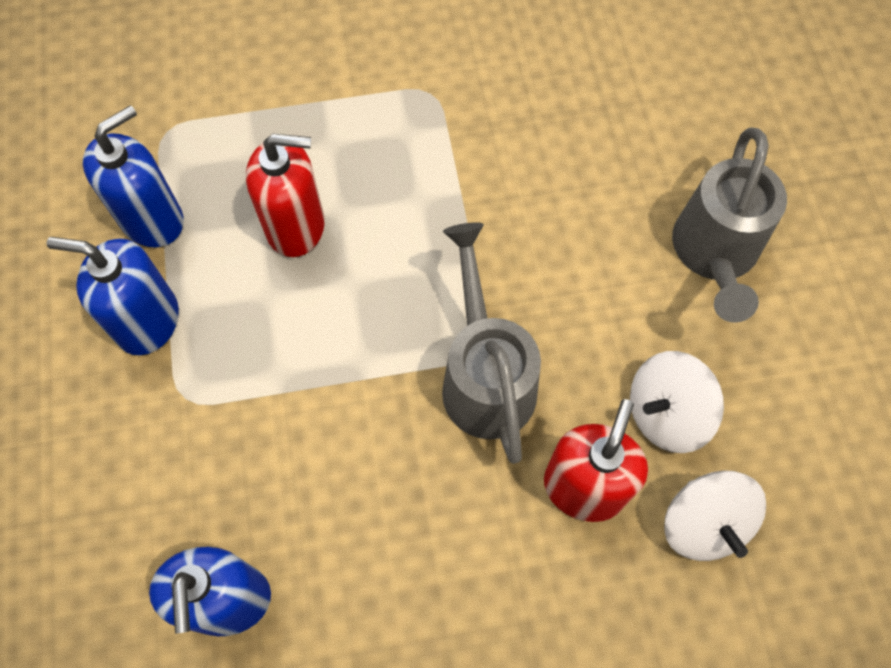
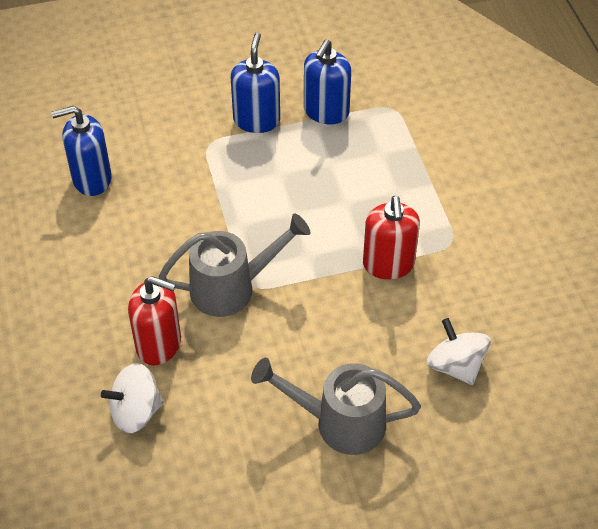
camera: 85 degrees right, 15 degrees down
(152, 219) = (326, 112): blue soap dispenser -> blue soap dispenser turned 75 degrees clockwise
(296, 226) = (330, 181): red soap dispenser -> red soap dispenser (388, 264)
(666, 413) = (212, 390): white spinning top -> white spinning top (455, 366)

